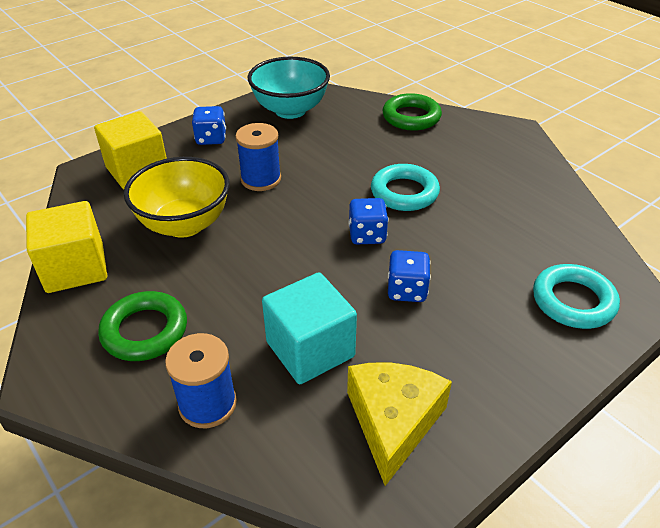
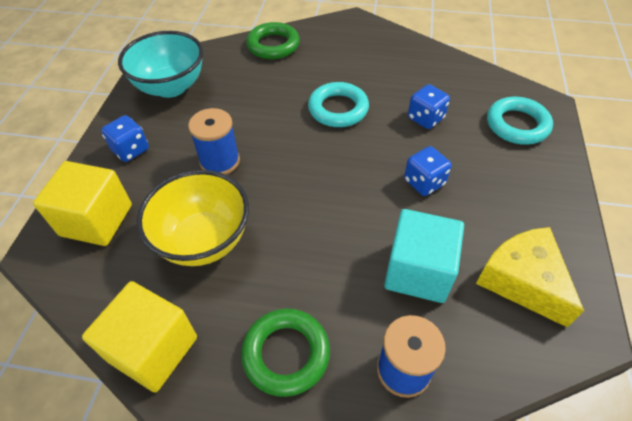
camera: 40 degrees left, 10 degrees up
(367, 235) = (352, 158): blue dice -> blue dice (425, 118)

